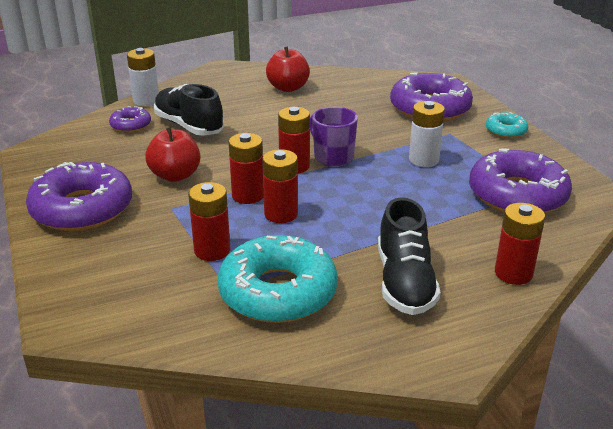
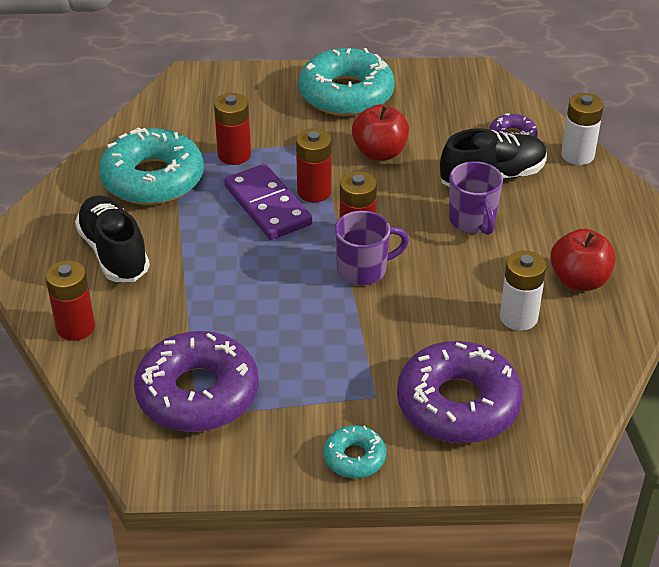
camera: 110 degrees right, 10 degrees up
(82, 209) = (346, 94): purple donut -> turquoise donut
(247, 126) = (472, 221): none -> purple mug
(281, 214) = (267, 206): red battery -> purple domino
(404, 282) = (114, 253): black shoe -> black shoe turned 45 degrees clockwise
(423, 160) = (318, 344): white battery -> white battery (518, 317)

